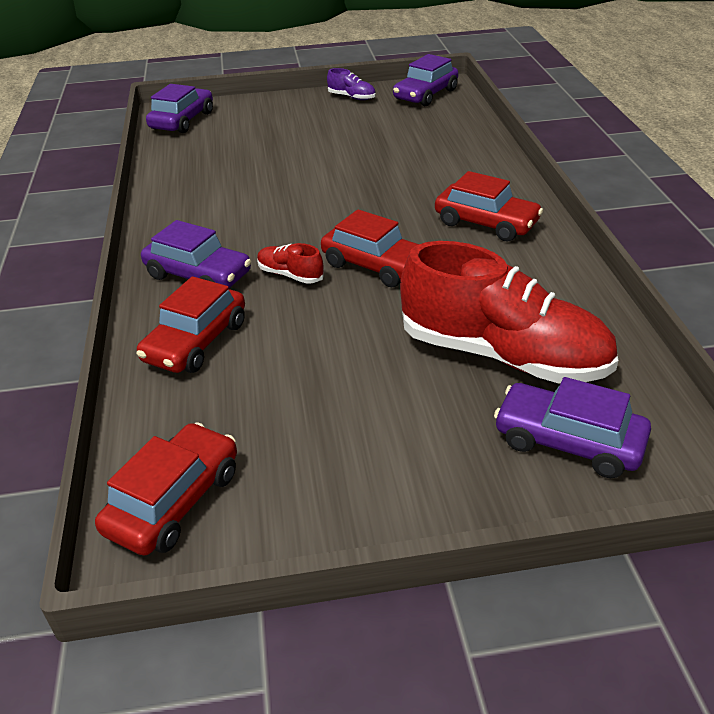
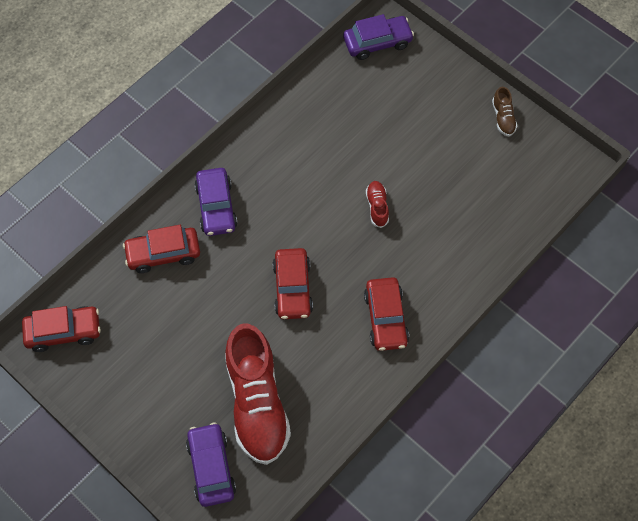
camera: 50 degrees right, 25 degrees up
(290, 275) = (250, 252): red shoe -> red shoe (377, 207)
(352, 97) = (503, 118): purple shoe -> brown shoe
(425, 95) = (550, 164): purple car -> none

